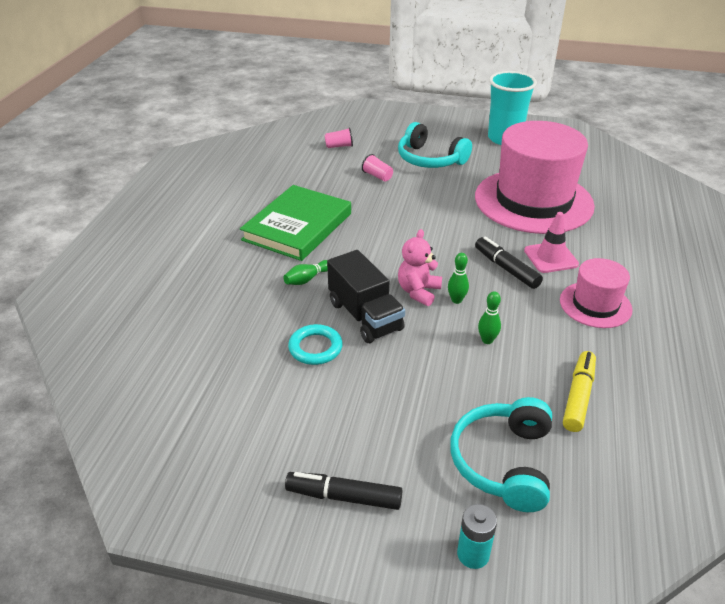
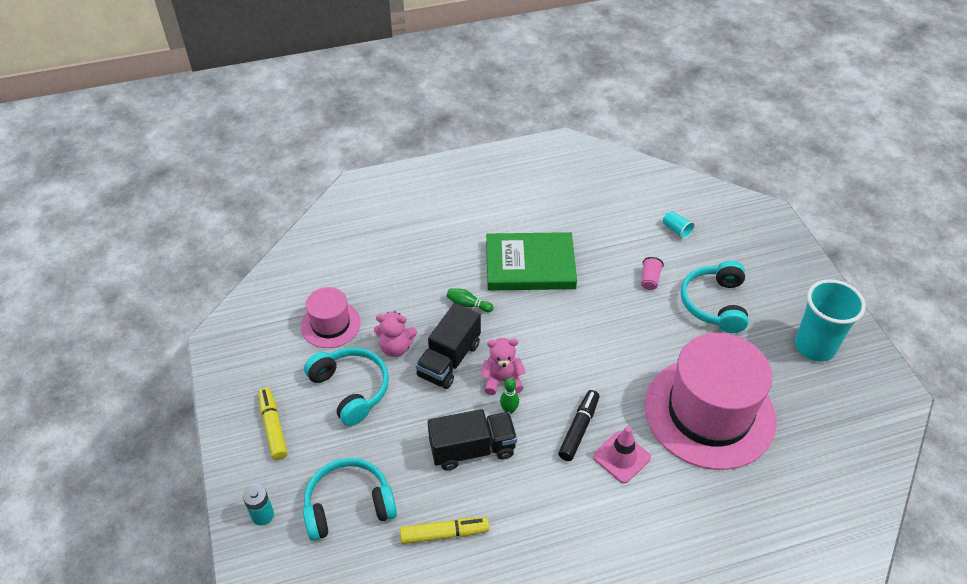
camera: 60 degrees right, 10 degrees up
(315, 348) = (396, 347): turquoise ring -> pink teddy bear
(339, 146) = (676, 230): pink cup -> turquoise cup
(343, 404) = (351, 389): none -> turquoise headphones
(344, 497) = (273, 427): black marker -> yellow marker
(487, 340) = (472, 449): green bowling pin -> black truck
(595, 305) = (573, 513): pink hat -> pink hat (330, 324)

